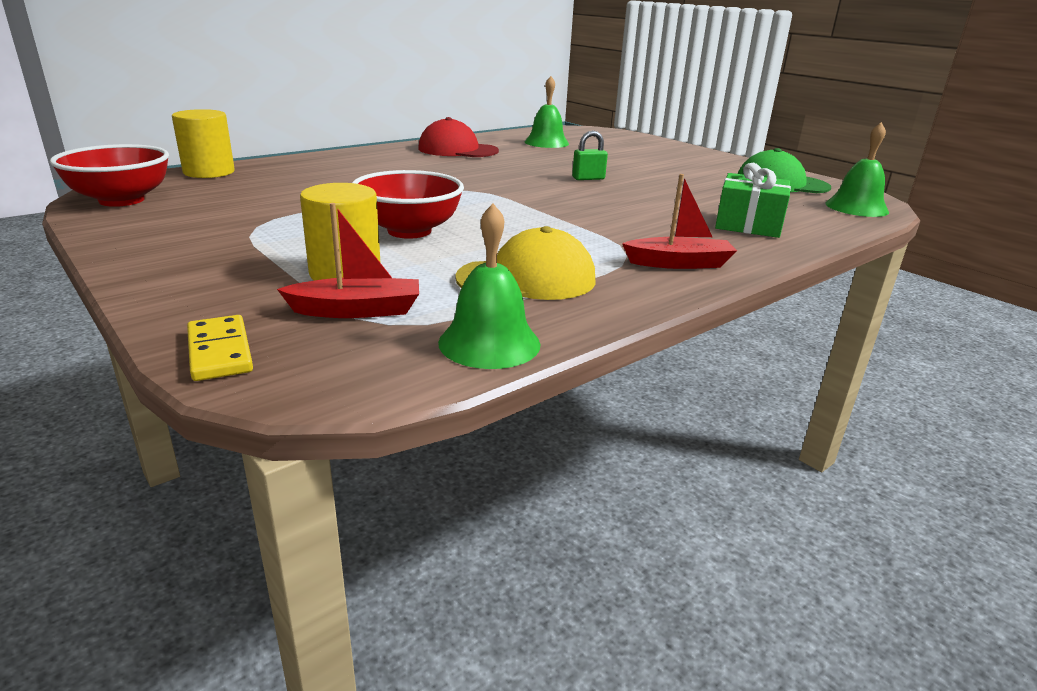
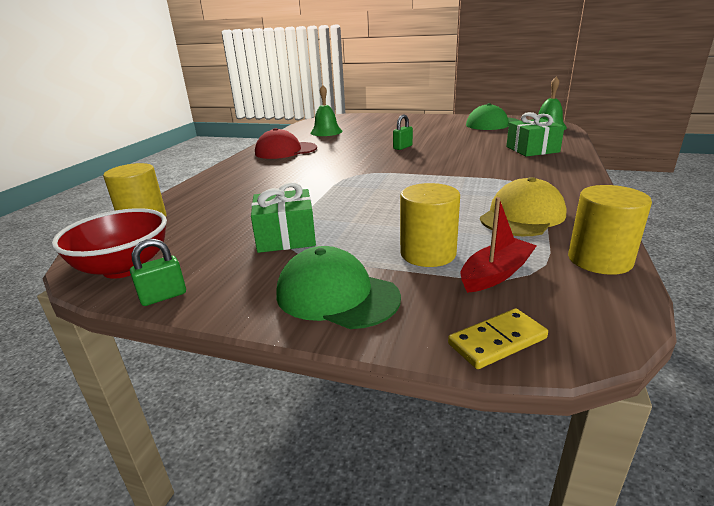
camera: 30 degrees left, 0 degrees up
(99, 227) = (163, 296): none -> green padlock
(198, 272) = (336, 295): none -> green cap
(219, 352) = (497, 341): yellow domino -> yellow domino turned 60 degrees counterclockwise
(272, 219) = (286, 237): none -> green gift
(409, 231) = (392, 212): red bowl -> none
(489, 343) = (599, 260): green bell -> yellow cylinder
(679, 263) = (558, 180): red boat -> none

